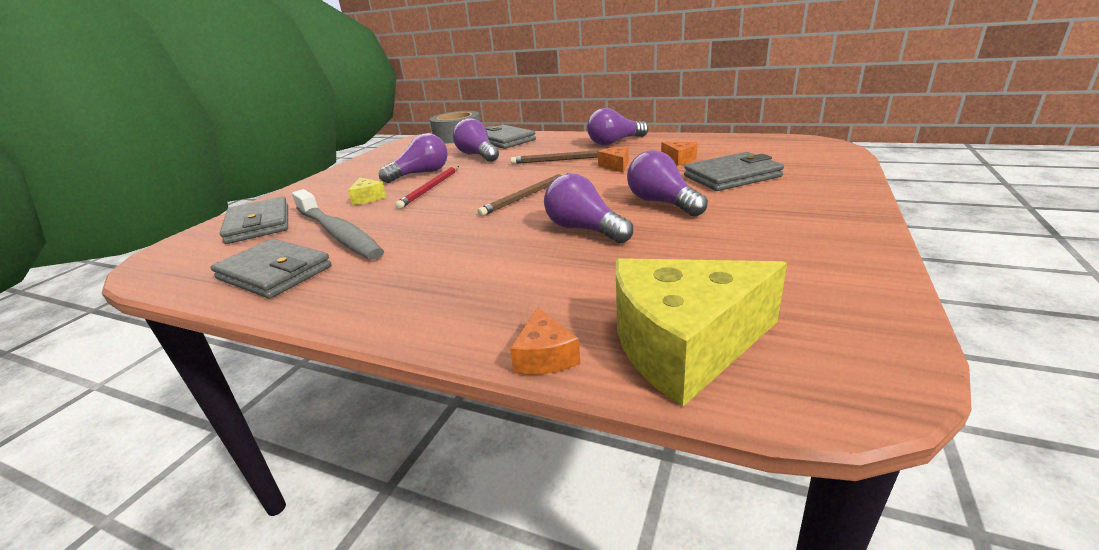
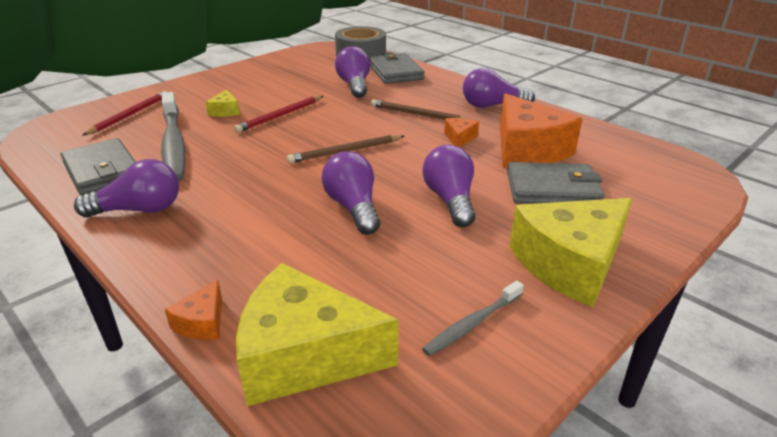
camera: 20 degrees right, 5 degrees up
(259, 224) = (130, 115): grey wallet -> red pencil
(421, 174) = (288, 95): purple light bulb -> purple light bulb (139, 210)
(679, 160) = (527, 150): orange cheese -> orange cheese, size x2.30
(796, 273) = (472, 324): none -> grey toothbrush
(811, 214) = (570, 264): none -> yellow cheese

